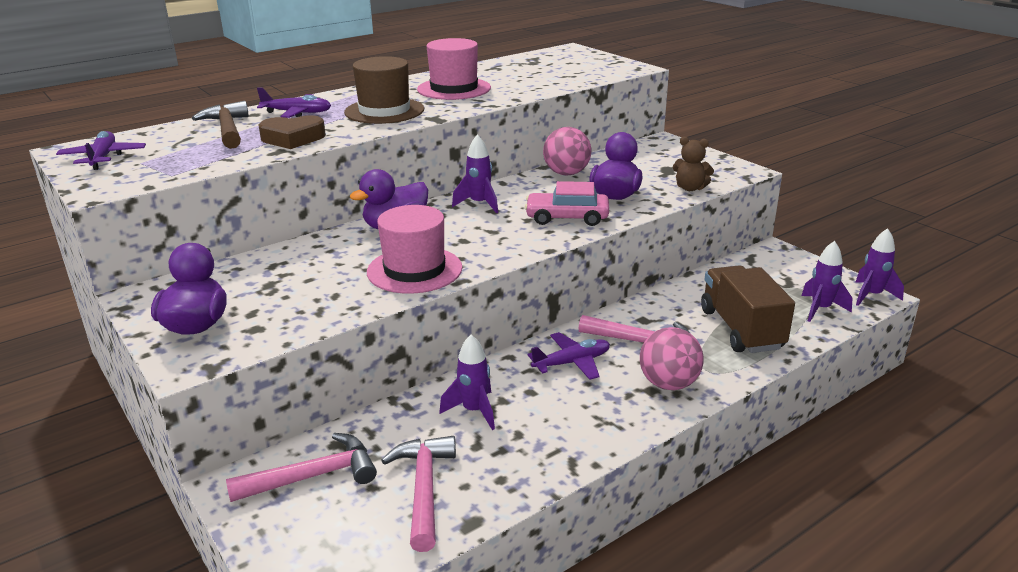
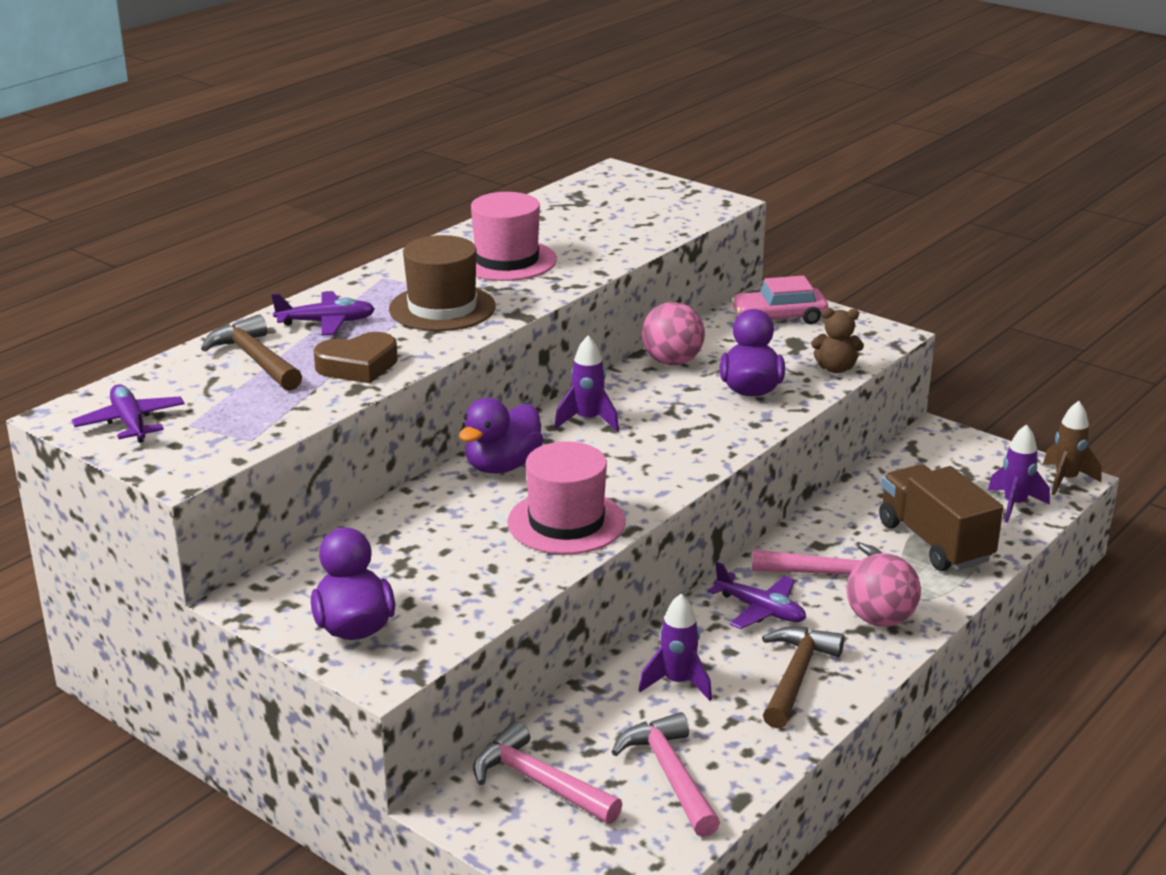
camera: 15 degrees left, 0 degrees up
(313, 476) = (538, 782): pink hammer -> pink hammer turned 105 degrees counterclockwise
(567, 218) = (708, 428): pink car -> pink car (779, 318)
(572, 363) = (760, 610): purple plane -> purple plane turned 75 degrees clockwise
(575, 420) = (796, 676): none -> brown hammer
(871, 295) = (1065, 480): purple rocket -> brown rocket

